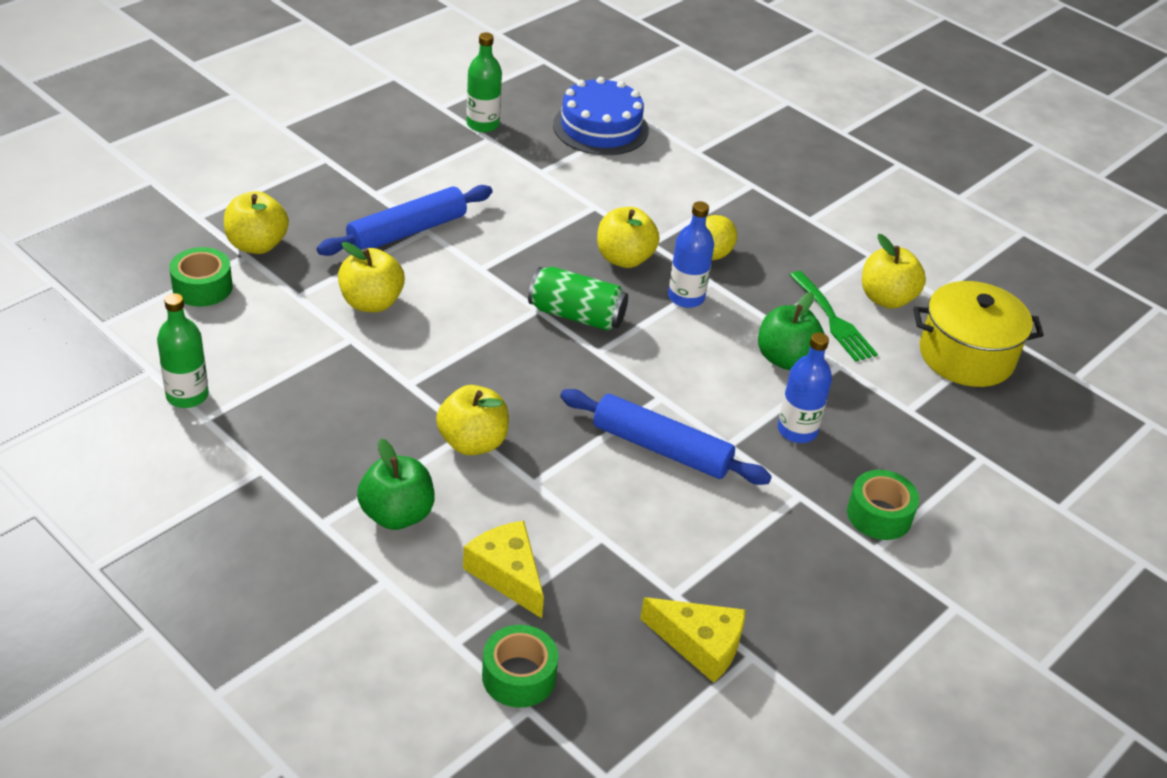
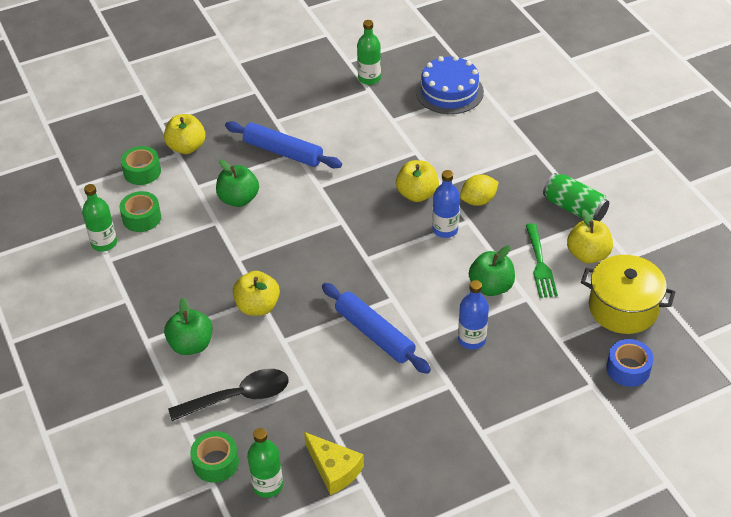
camera: 25 degrees right, 5 degrees up
(371, 303) = (238, 199): yellow apple -> green apple
(407, 232) = (283, 152): blue rolling pin -> blue rolling pin turned 45 degrees clockwise
(507, 574) = (239, 397): yellow cheese -> black spoon
(576, 315) = (365, 230): green can -> green can (574, 208)
(614, 691) = (267, 485): none -> green bottle
(879, 515) = (496, 410): green tape -> green tape (141, 218)
(1015, 429) = (628, 369): none -> blue tape

